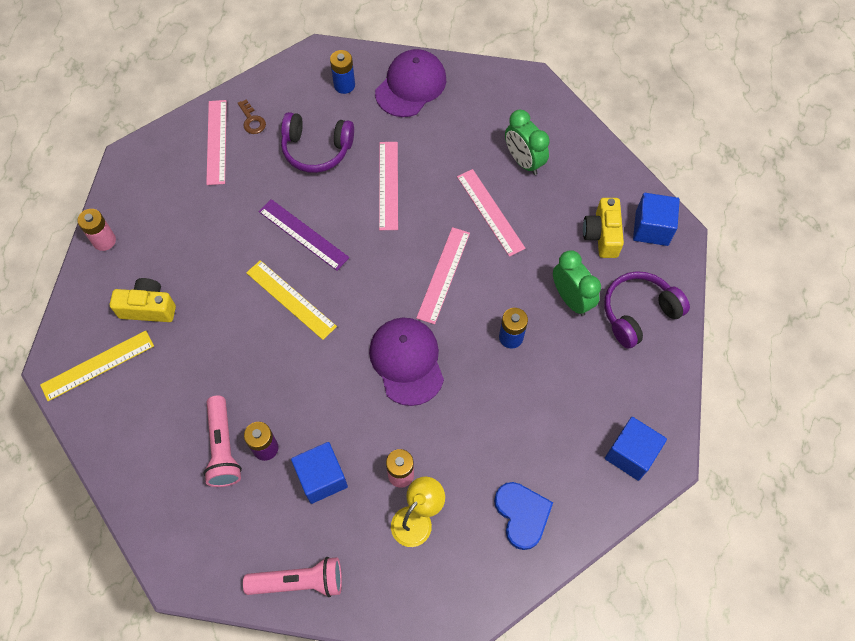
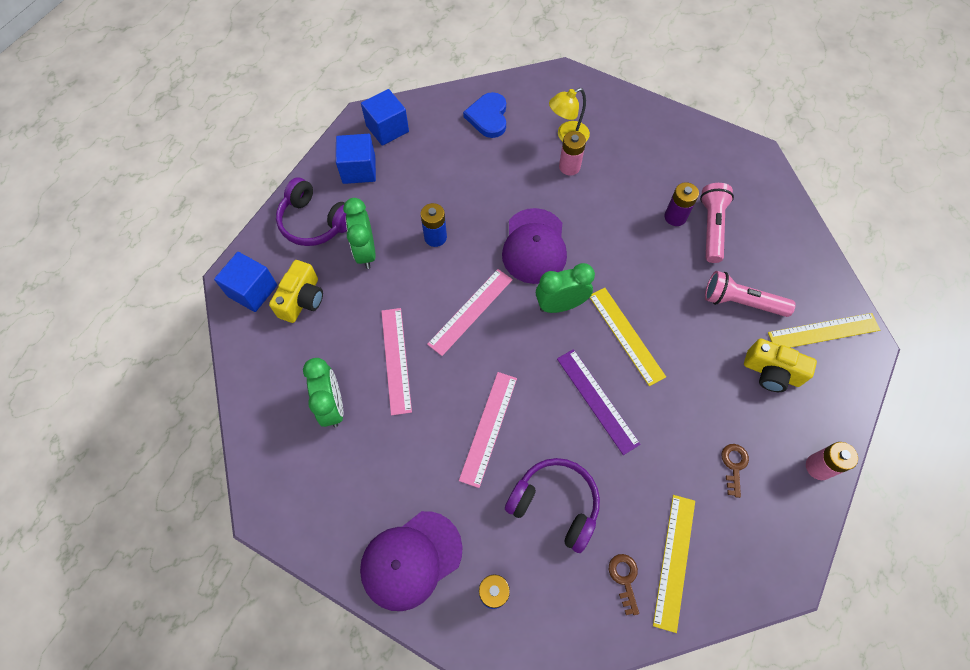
camera: 160 degrees left, 0 degrees up
(177, 220) = (734, 465): none -> brown key
(216, 142) = (674, 561): pink ruler -> yellow ruler
(299, 582) = (666, 125): pink flashlight -> pink flashlight (741, 302)
(322, 478) = (633, 183): blue cube -> blue cube (359, 170)
(361, 308) = (560, 305): none -> green clock
(638, 313) = (315, 222): purple headphones -> purple headphones turned 45 degrees clockwise

